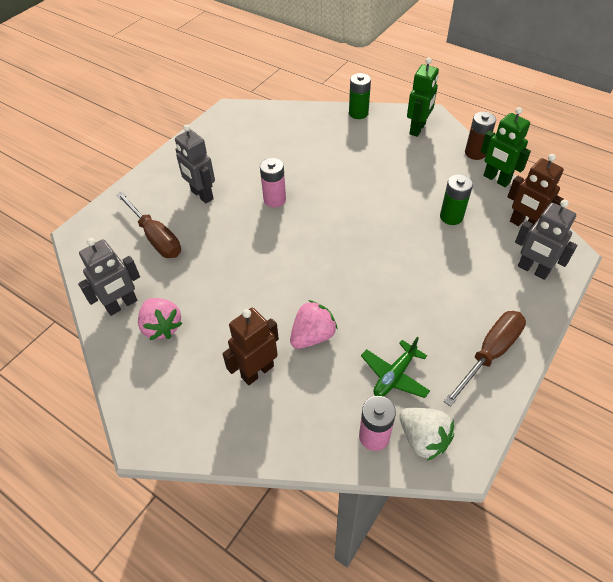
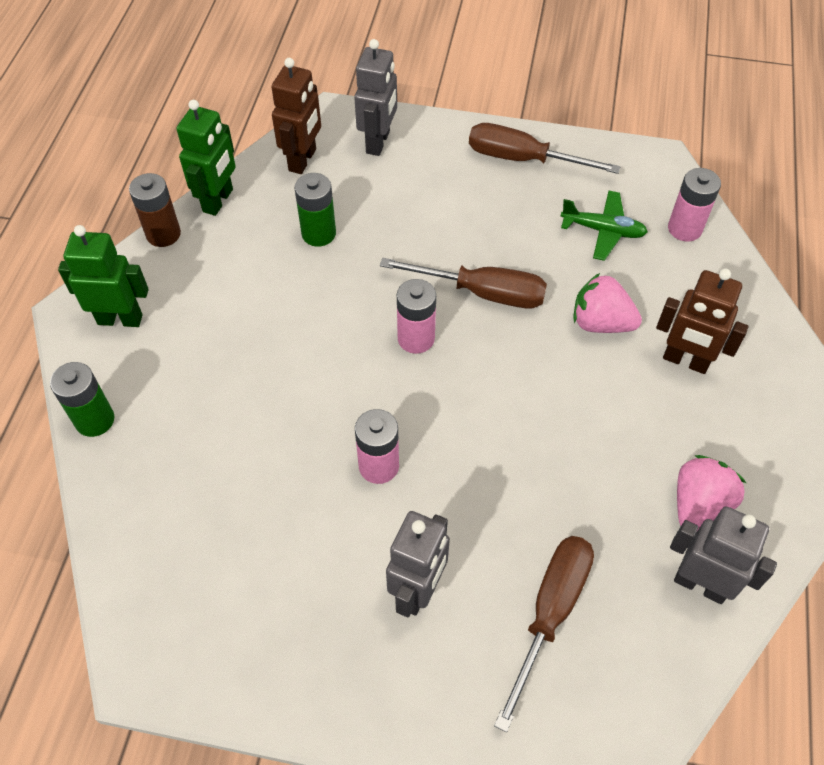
camera: 115 degrees left, 5 degrees up
(347, 238) = (416, 338): none -> pink battery
(368, 281) = (482, 292): none -> brown screwdriver
(423, 439) = (659, 190): white strawberry -> none

